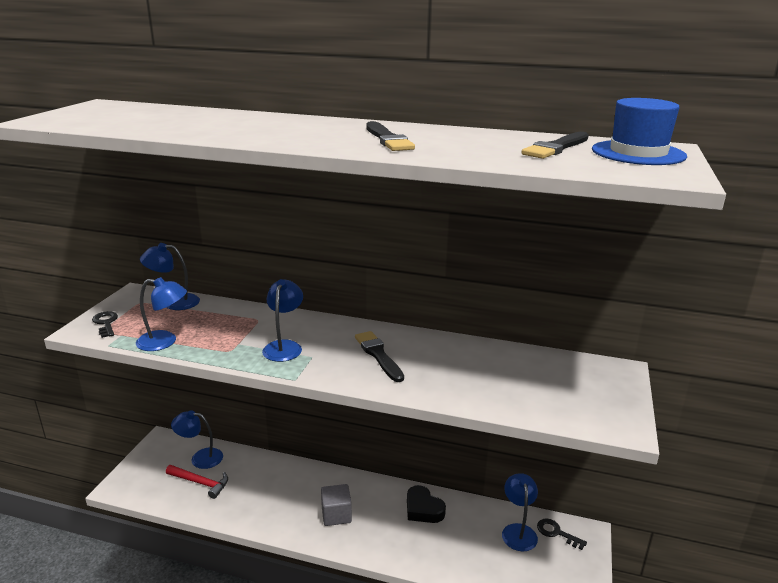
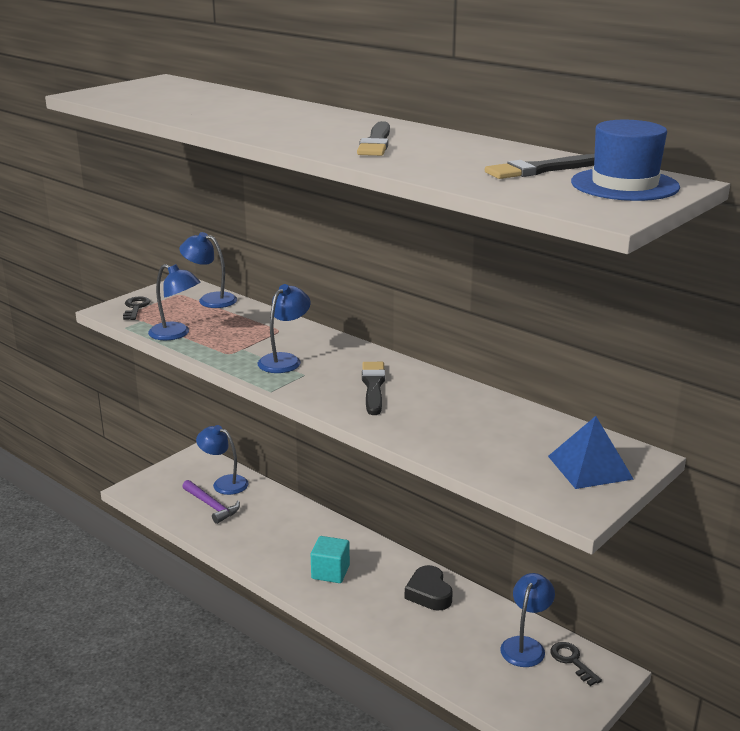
camera: 25 degrees right, 0 degrees up
(200, 483) = (211, 506): red hammer -> purple hammer
(336, 515) = (330, 572): grey cube -> turquoise cube
(597, 387) = (590, 467): none -> blue pyramid

